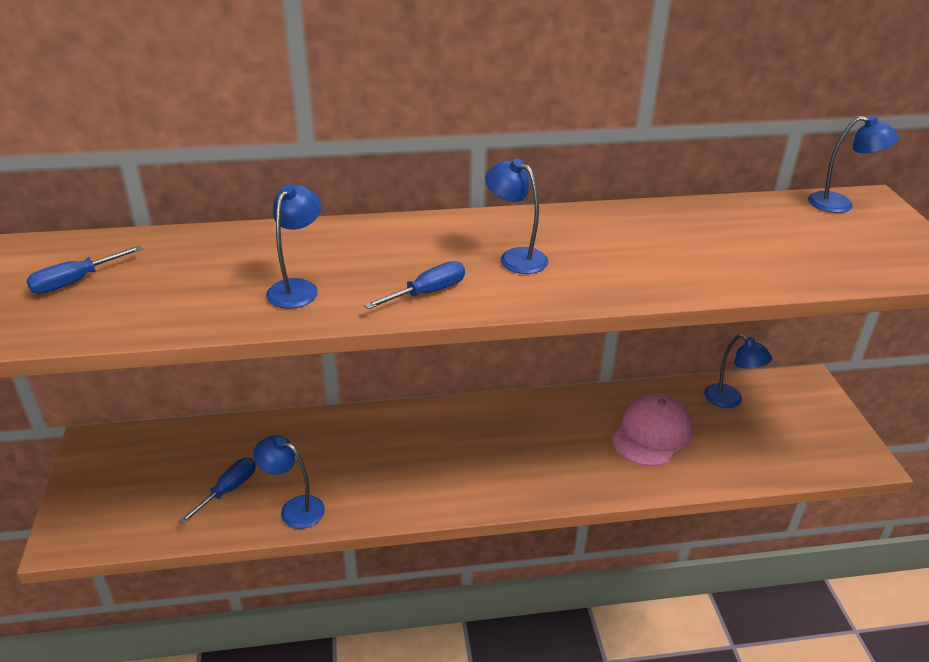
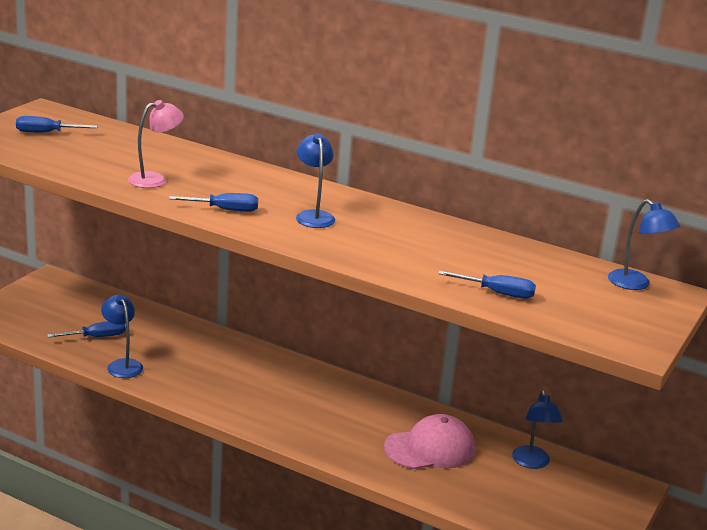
camera: 35 degrees right, 10 degrees down
(297, 288) = (155, 179): blue lamp -> pink lamp
(783, 267) = (497, 293): none -> blue screwdriver

